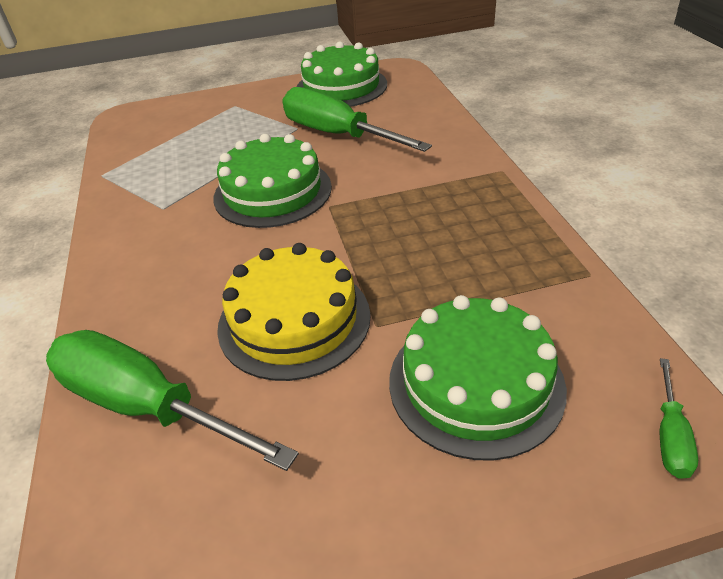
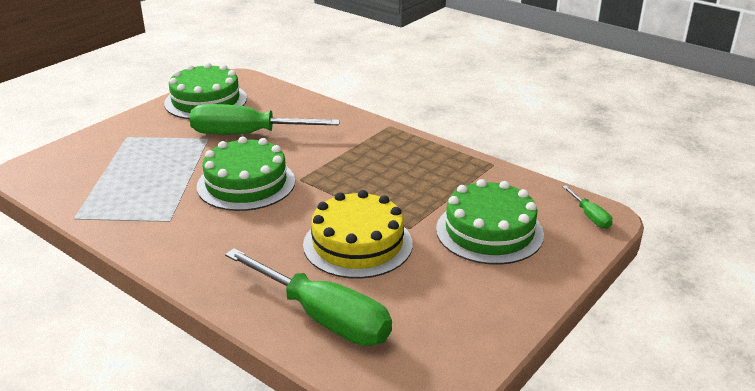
camera: 40 degrees left, 10 degrees down
(147, 406) = (323, 317): green screwdriver -> green screwdriver turned 135 degrees counterclockwise

